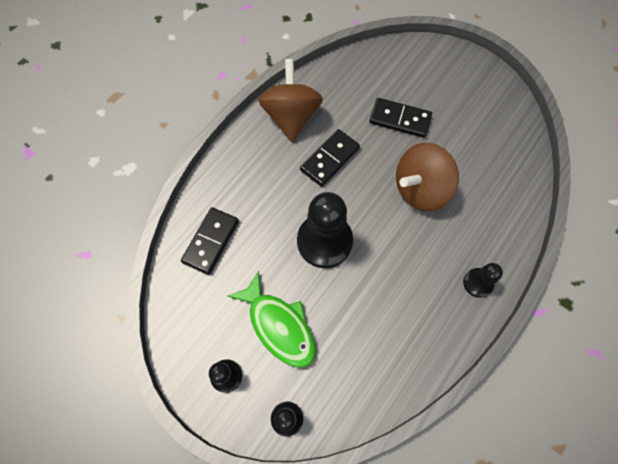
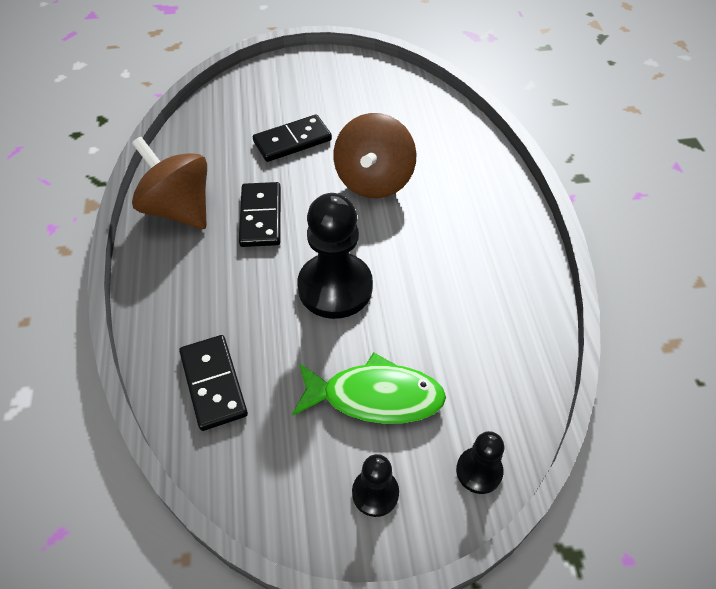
camera: 45 degrees left, 15 degrees down
(477, 283) = (503, 214): black pawn -> none

